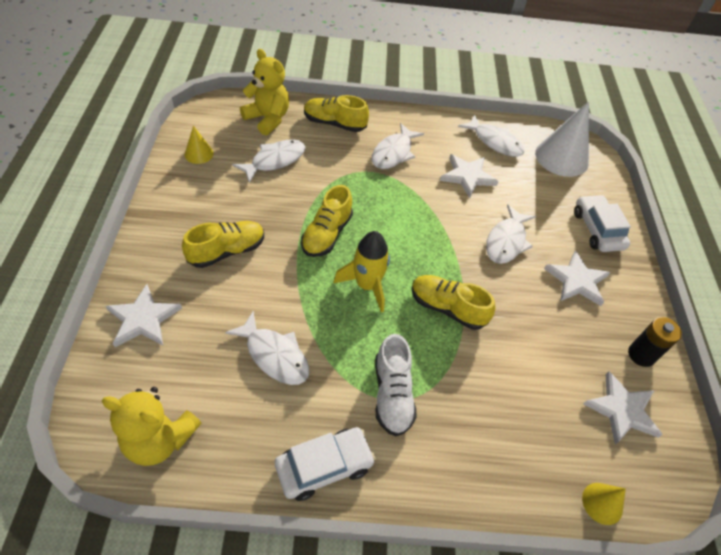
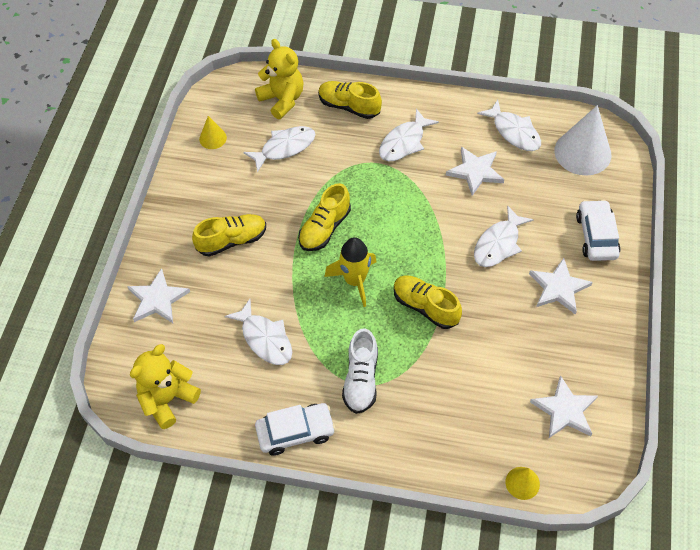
camera: 15 degrees right, 5 degrees up
(159, 439) = (168, 399): yellow teddy bear -> yellow teddy bear turned 105 degrees clockwise
(641, 355) = (600, 363): black battery -> none

